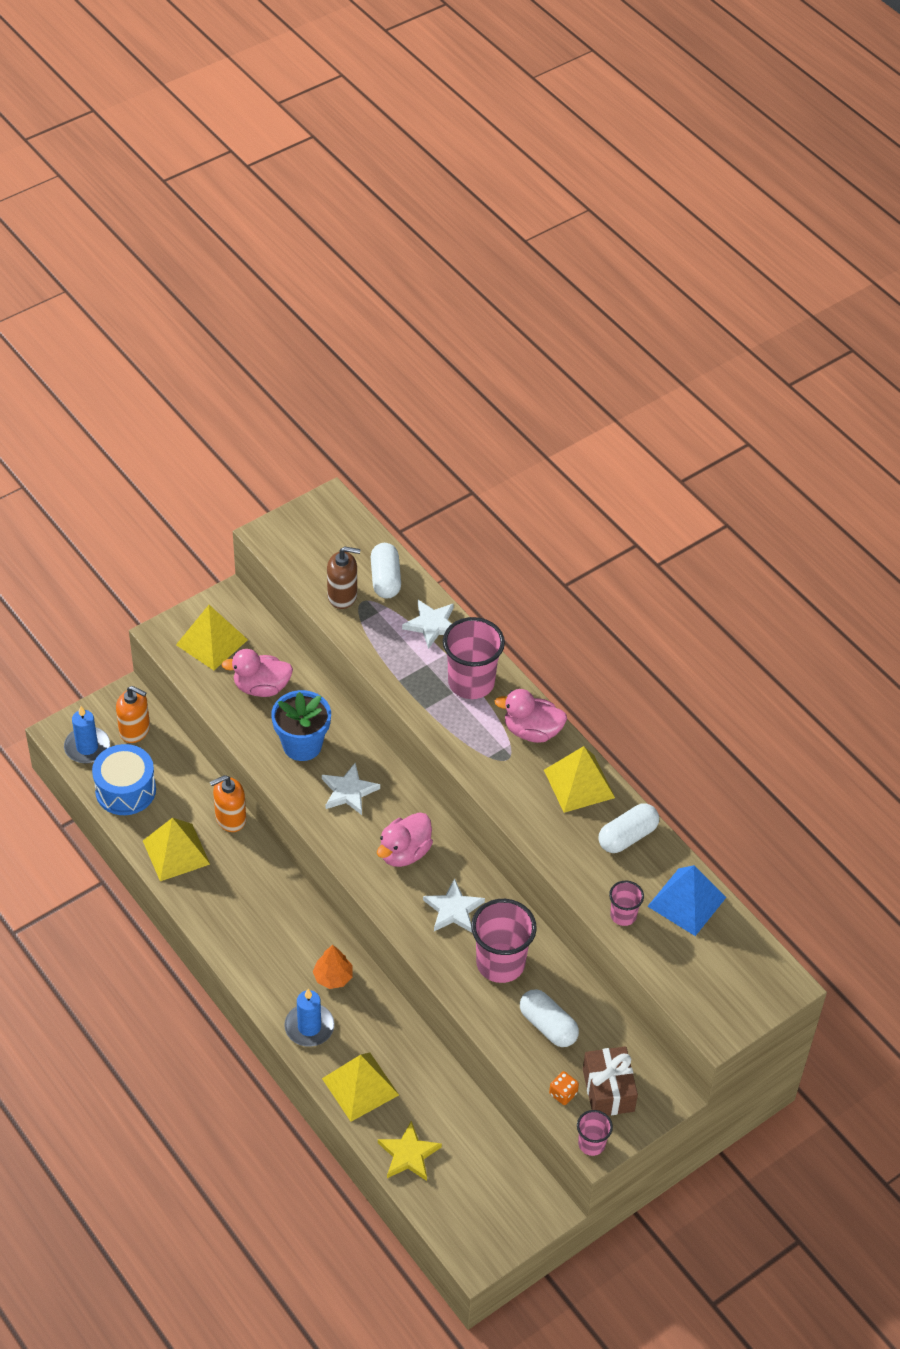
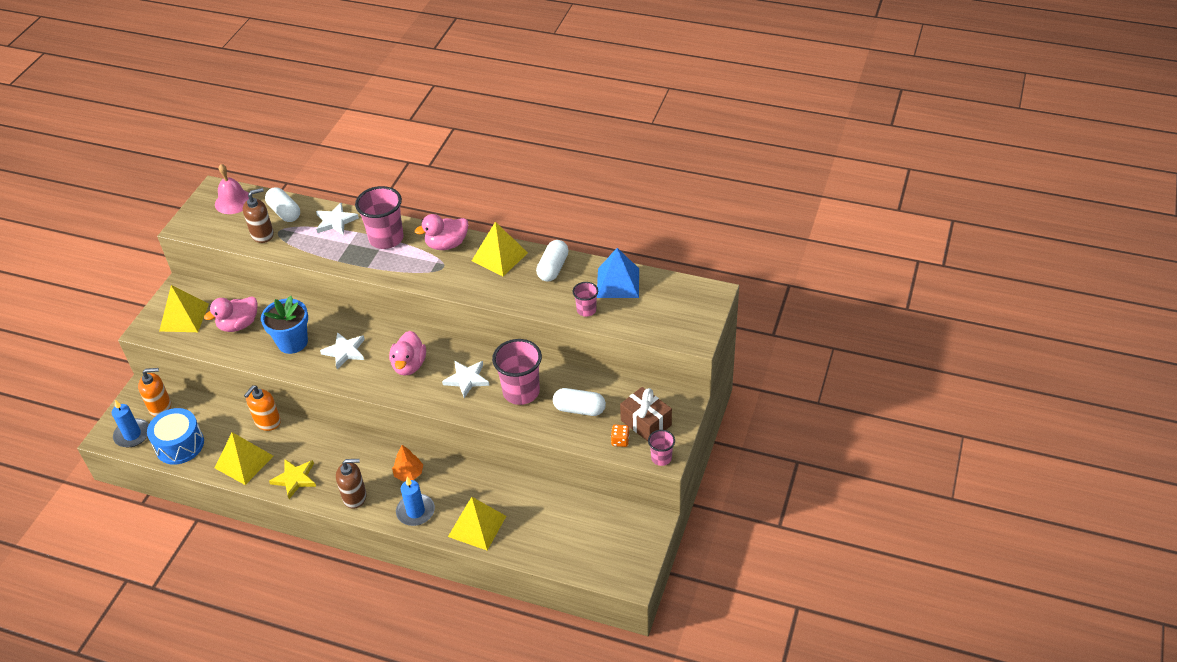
camera: 30 degrees left, 5 degrees down
(259, 968) = (355, 497): none -> brown soap dispenser
(340, 531) = (233, 201): none -> pink bell
(408, 1154) = (540, 546): yellow star -> yellow star (295, 479)

